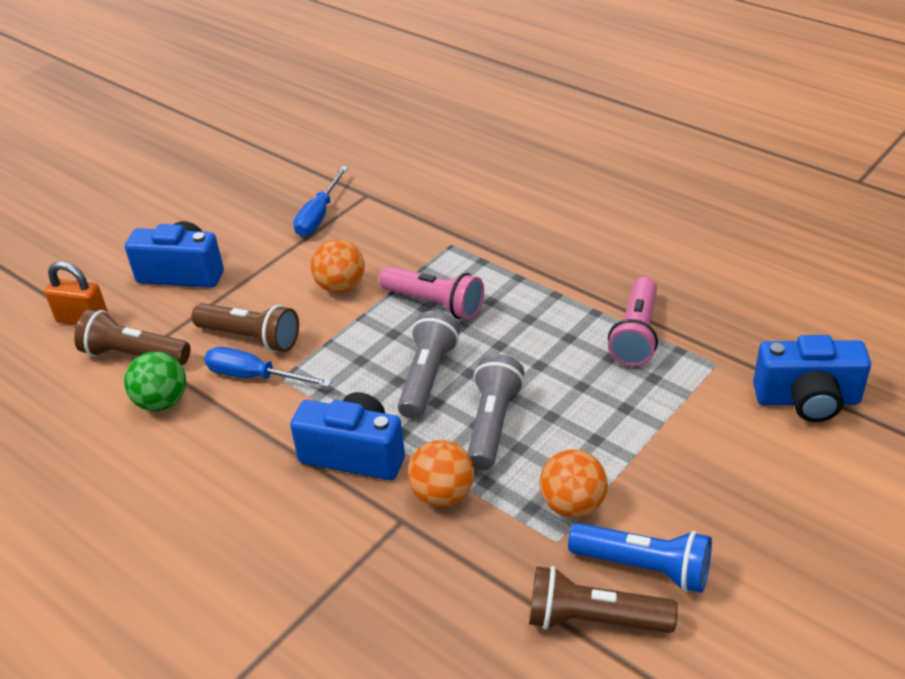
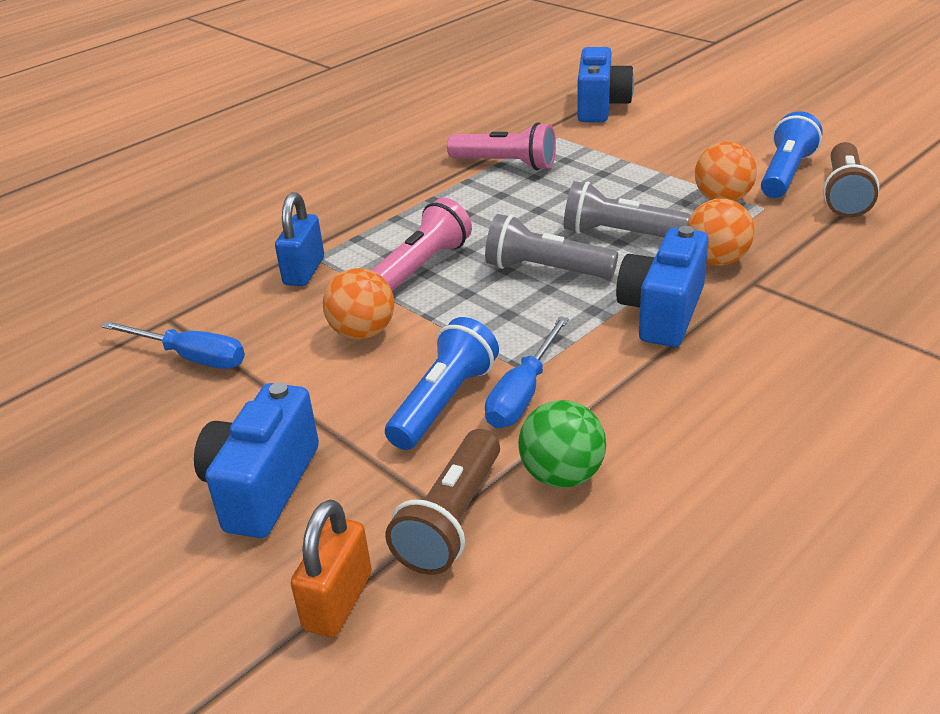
camera: 85 degrees left, 5 degrees down
(251, 338) = (444, 402): brown flashlight -> blue flashlight
(428, 243) = (304, 271): none -> blue padlock

